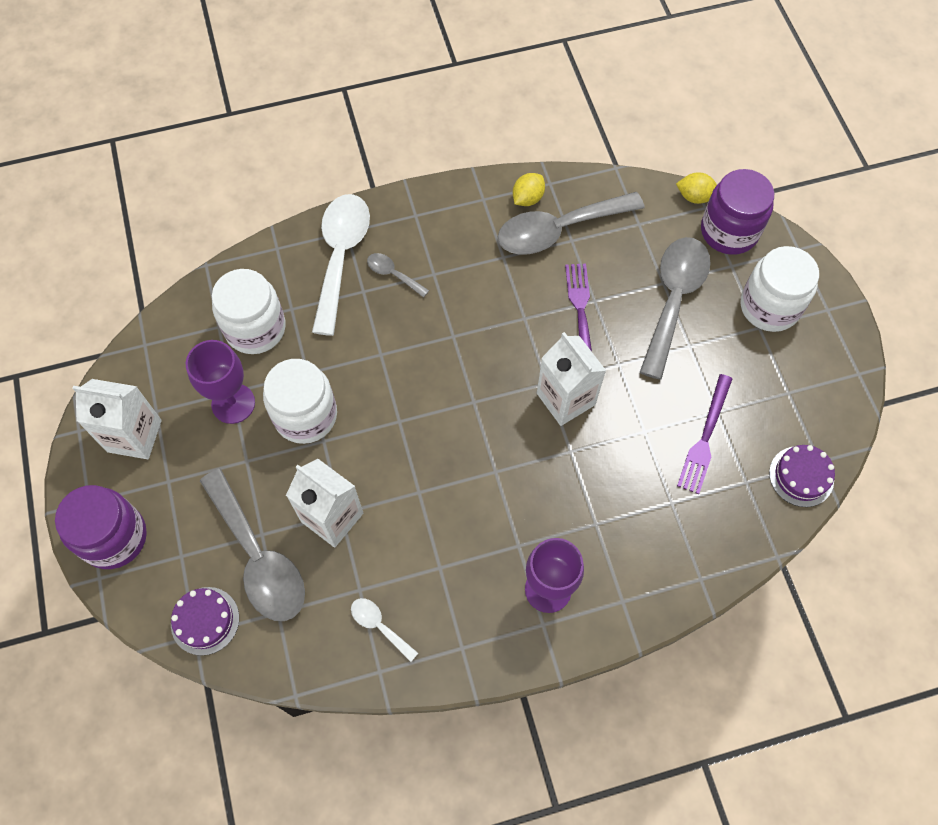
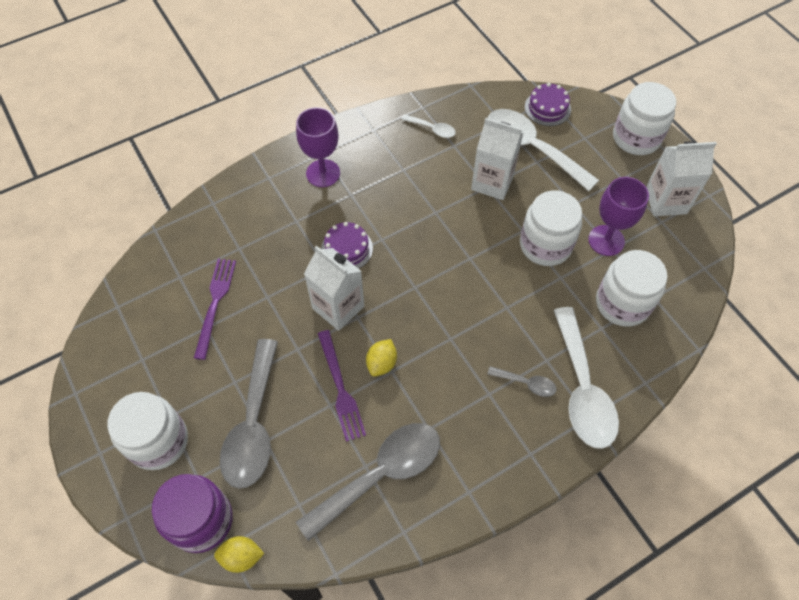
camera: 165 degrees right, 5 degrees down
(114, 537) = (636, 138): purple jar -> white jar
(258, 557) = (532, 148): grey spoon -> white spoon
(527, 198) = (422, 505): yellow lemon -> yellow lemon (382, 363)
(801, 476) = (133, 291): purple cake -> purple cake (347, 249)

